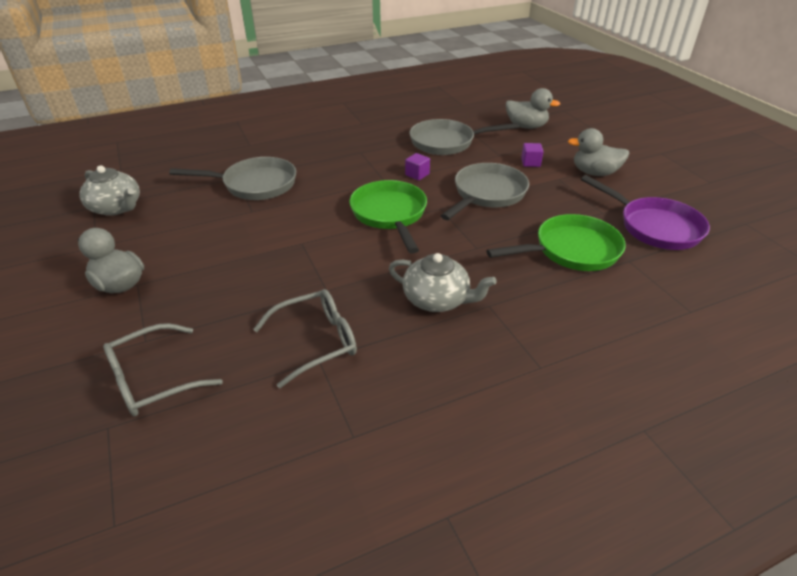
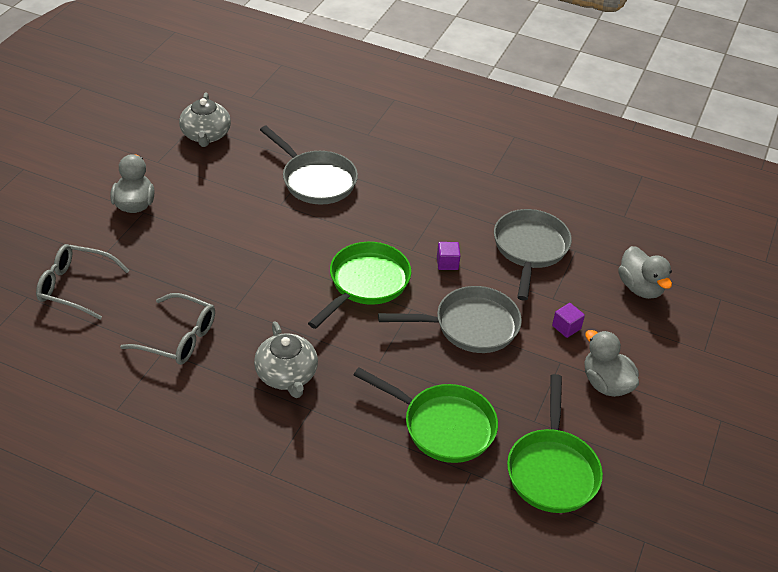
camera: 45 degrees right, 5 degrees up
(446, 142) = (529, 249): grey pan -> grey pan turned 60 degrees clockwise
(654, 227) = (552, 470): purple pan -> green pan

